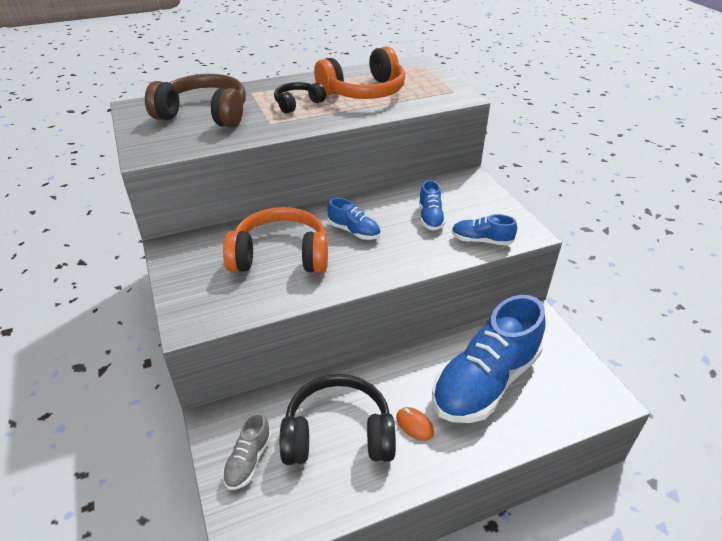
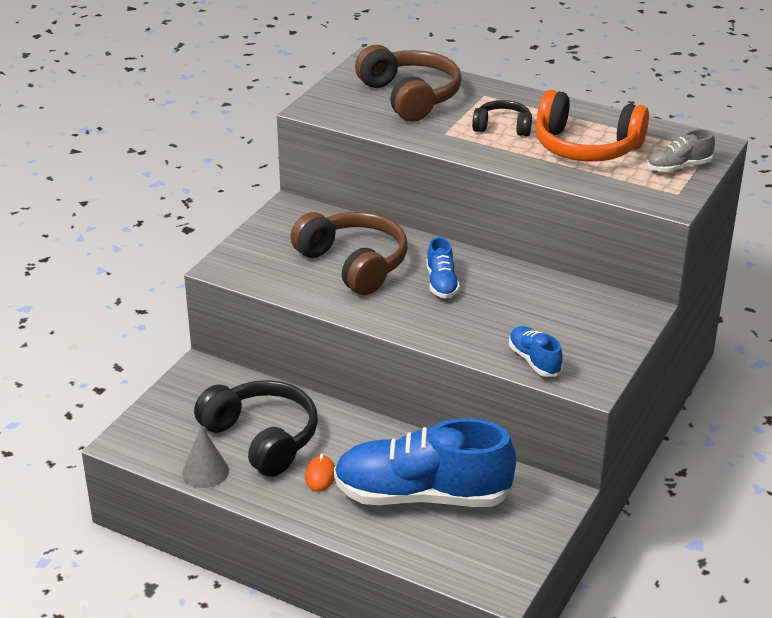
camera: 50 degrees right, 5 degrees down
(248, 460) = (186, 407): grey shoe -> grey shoe (678, 167)
(281, 256) = (354, 264): orange headphones -> brown headphones
(341, 499) = (205, 472): none -> grey cone
(430, 217) = (528, 315): blue shoe -> none

